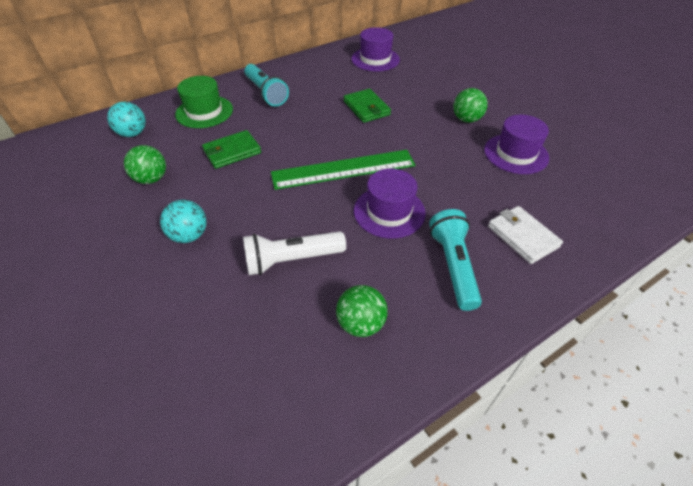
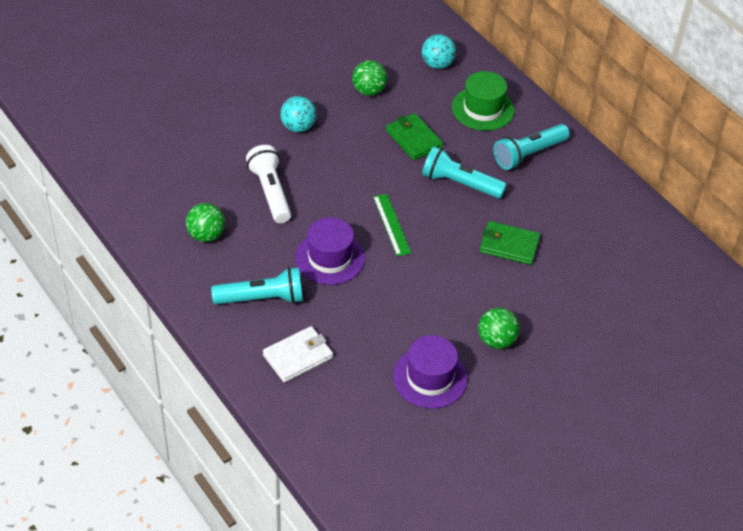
camera: 85 degrees right, 0 degrees up
(294, 128) = (460, 183): none -> turquoise flashlight
(343, 169) = (392, 224): green ruler -> green ruler, size x0.55
(366, 108) = (509, 245): green wallet -> green wallet turned 45 degrees clockwise
(375, 59) = (635, 257): purple hat -> none

